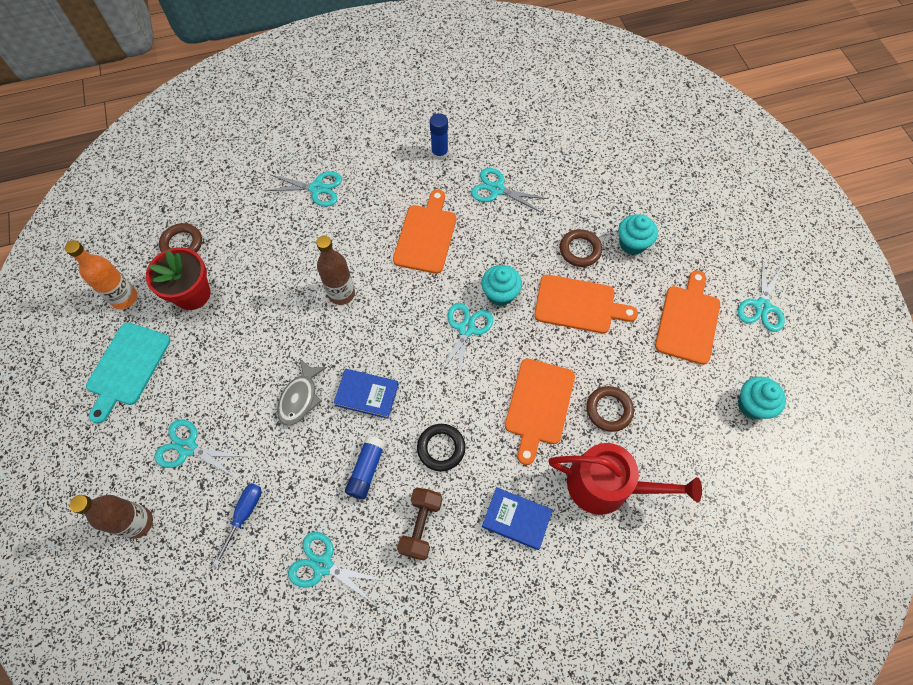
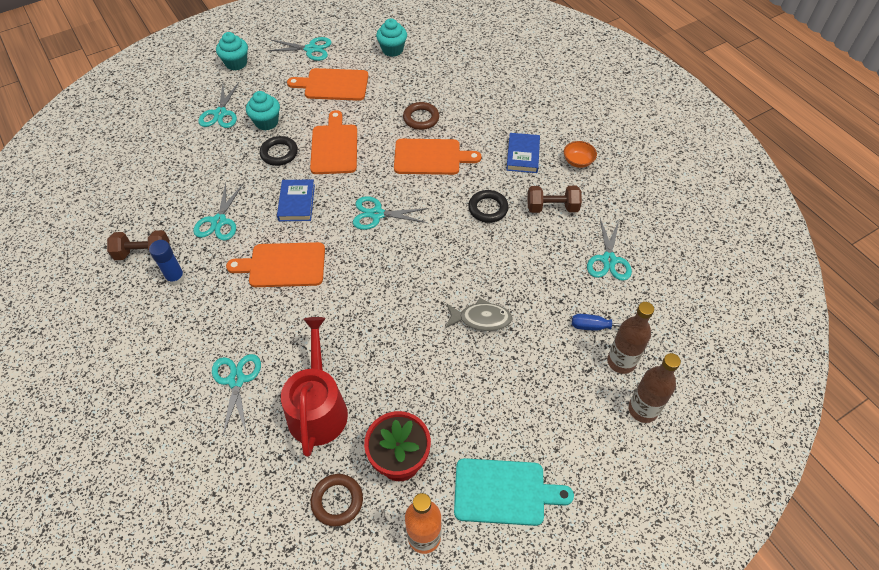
camera: 105 degrees left, 10 degrees down
(188, 448) = (562, 395): turquoise scissors -> turquoise scissors (220, 114)
(341, 293) = (364, 318): brown bottle -> brown bottle (621, 361)
(366, 470) = (525, 252): blue glue stick -> none
(367, 395) = (460, 269): blue book -> blue book (297, 203)
(475, 131) = (143, 253): none -> brown dumbbell
(488, 591) = (578, 161): none -> orange bowl
(500, 294) = (336, 198): turquoise cupcake -> turquoise cupcake (236, 63)
(580, 250) = (279, 153): brown ring -> black ring
(607, 485) = (478, 112): red watering can -> red watering can (318, 407)

